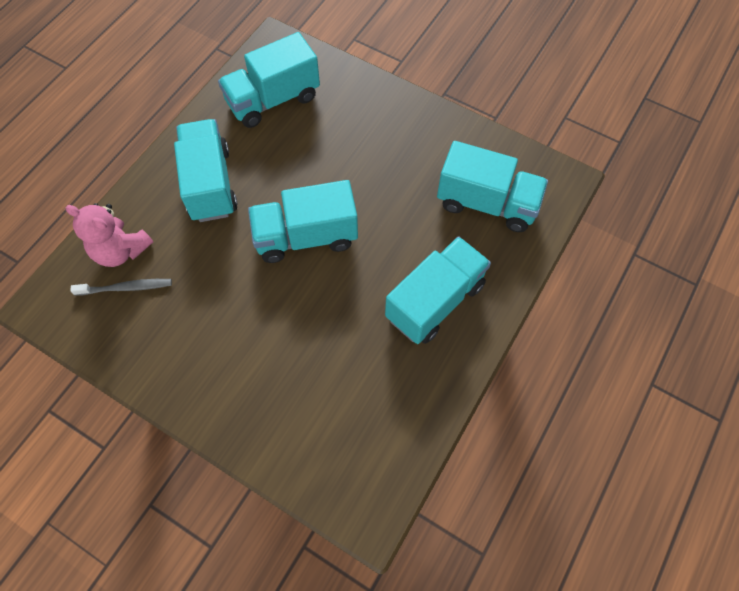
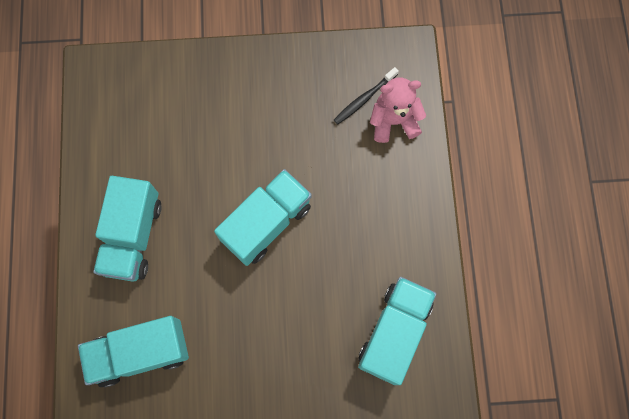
camera: 145 degrees right, 10 degrees up
(126, 288) = (364, 98): grey toothbrush -> black toothbrush
(210, 184) = (377, 216): turquoise truck -> none

